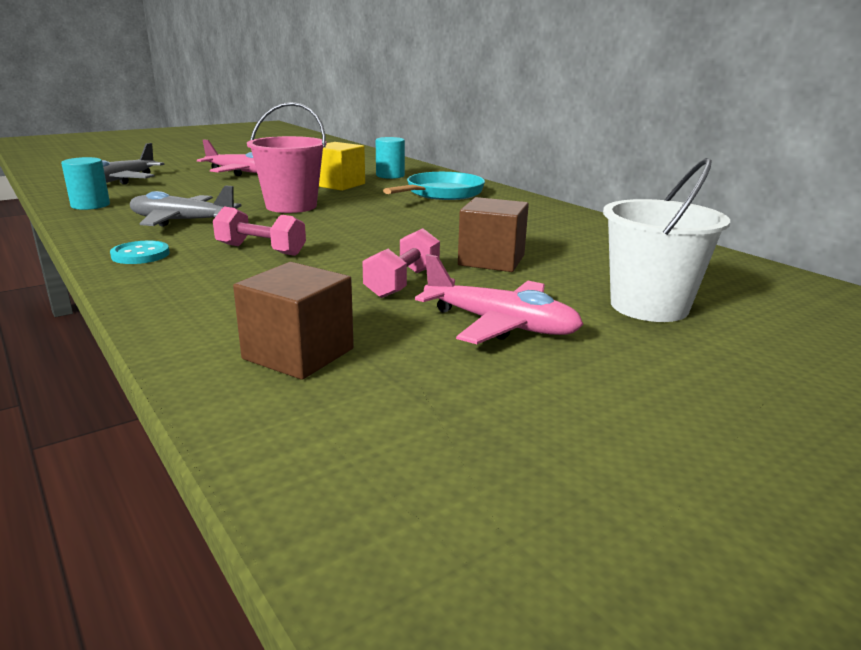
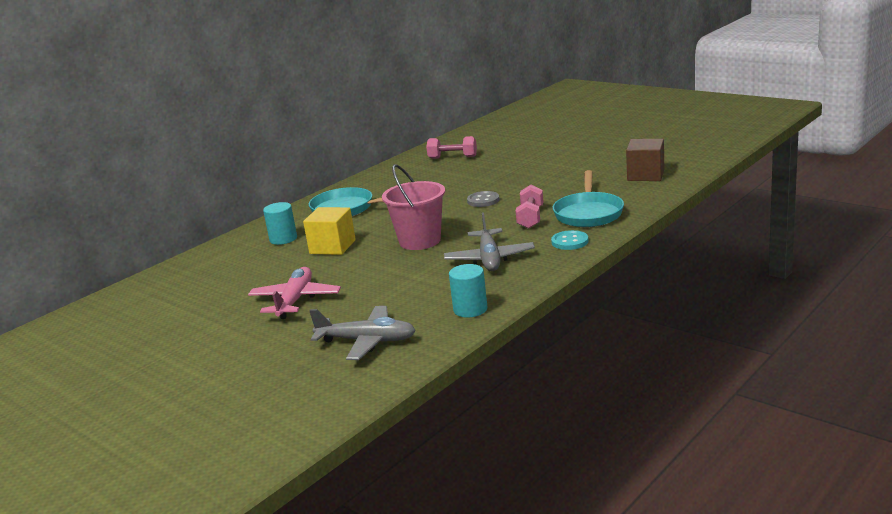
camera: 100 degrees left, 0 degrees up
(208, 279) = (588, 213): none -> turquoise pan
(371, 238) = (483, 200): none -> grey button
(402, 282) = (551, 178): pink dumbbell -> pink dumbbell (452, 157)
(491, 260) = (500, 170): brown cube -> none
(500, 325) = (583, 156): pink plane -> none
(649, 306) = (537, 141): white bucket -> none

